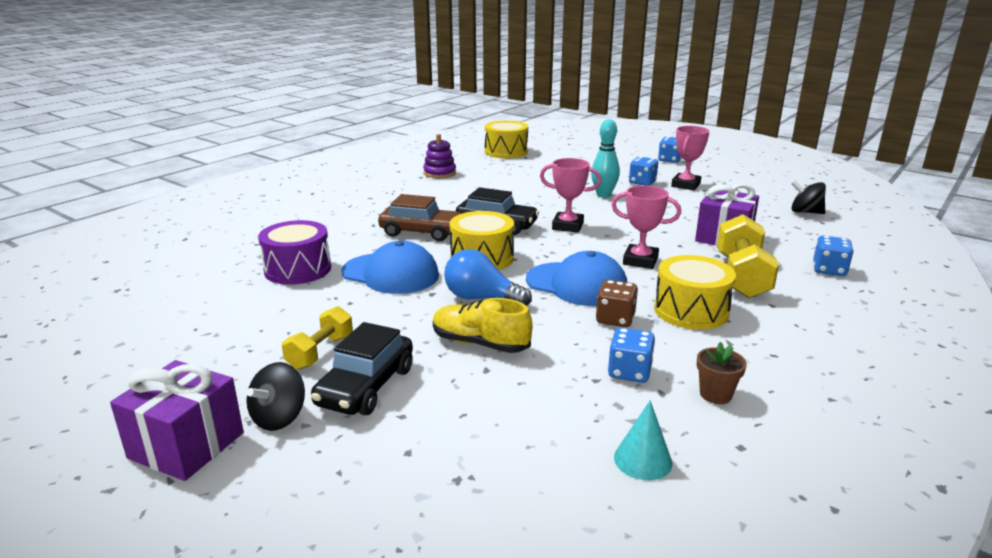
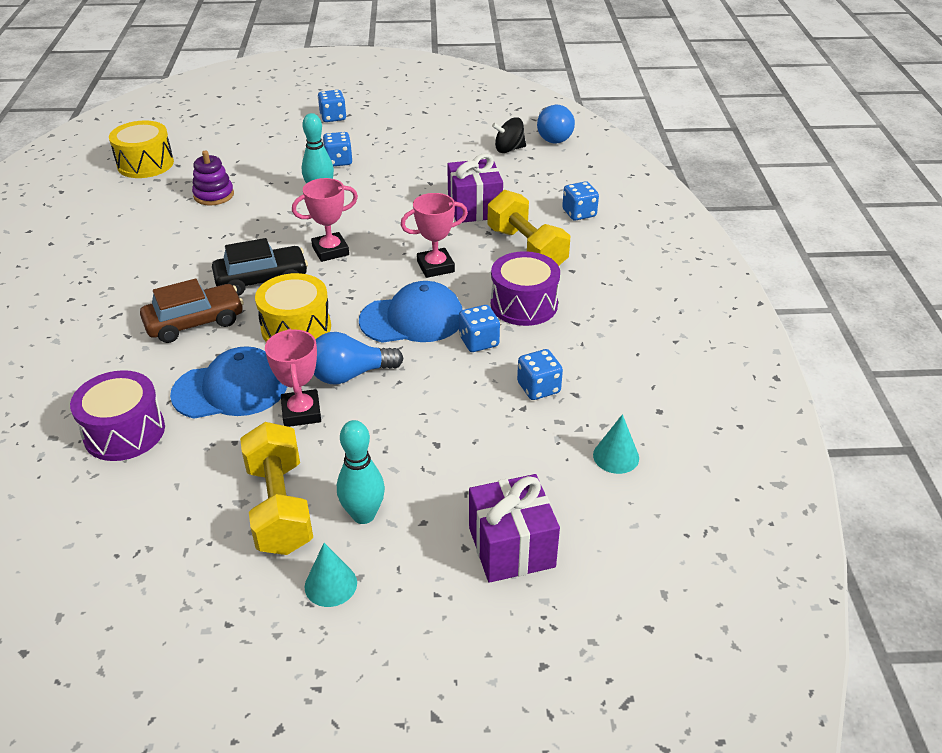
camera: 40 degrees left, 15 degrees up
(186, 445) = (288, 655): purple gift -> purple gift (511, 547)
(279, 418) = (330, 584): black spinning top -> turquoise cone
(320, 352) = (279, 507): yellow dumbbell -> yellow dumbbell, size x1.65
(366, 387) = (363, 515): black car -> turquoise bowling pin
(439, 173) = (107, 228): purple stacking toy -> purple stacking toy (214, 195)
(480, 343) = (404, 422): yellow shoe -> none
(615, 319) = (479, 341): brown dice -> blue dice
(685, 185) = (381, 150): pink trophy -> pink trophy (301, 412)
(691, 311) = (524, 304): yellow drum -> purple drum
(715, 394) = (609, 376): brown flower pot -> none
(862, 215) = (552, 136): none -> blue light bulb

